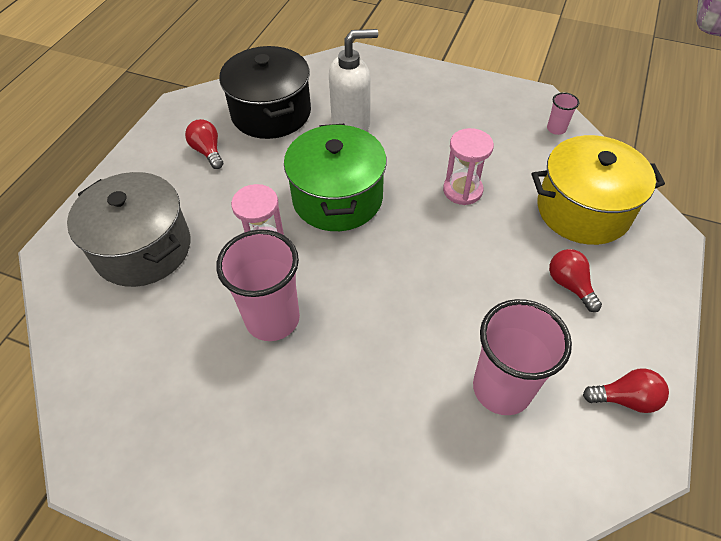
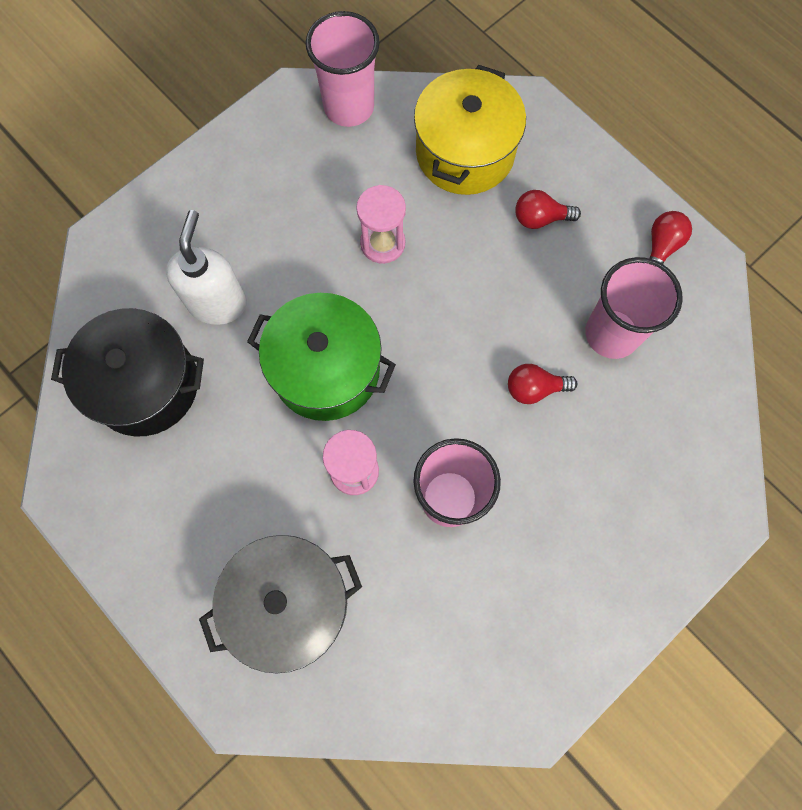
camera: 65 degrees left, 20 degrees up
(208, 151) = (171, 483): red light bulb -> red light bulb (534, 388)
(556, 129) = (349, 107): pink cup -> pink cup, size x2.23

